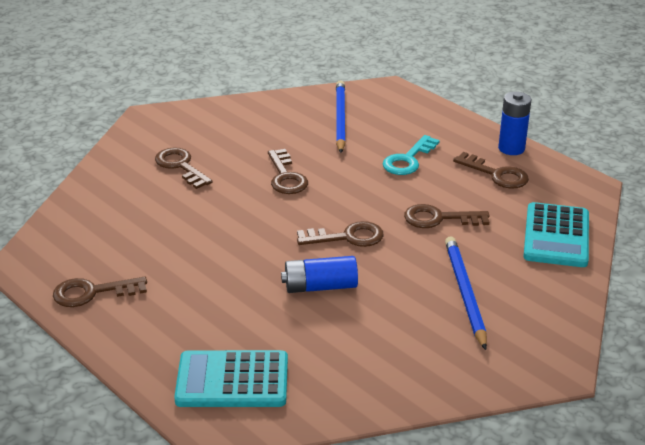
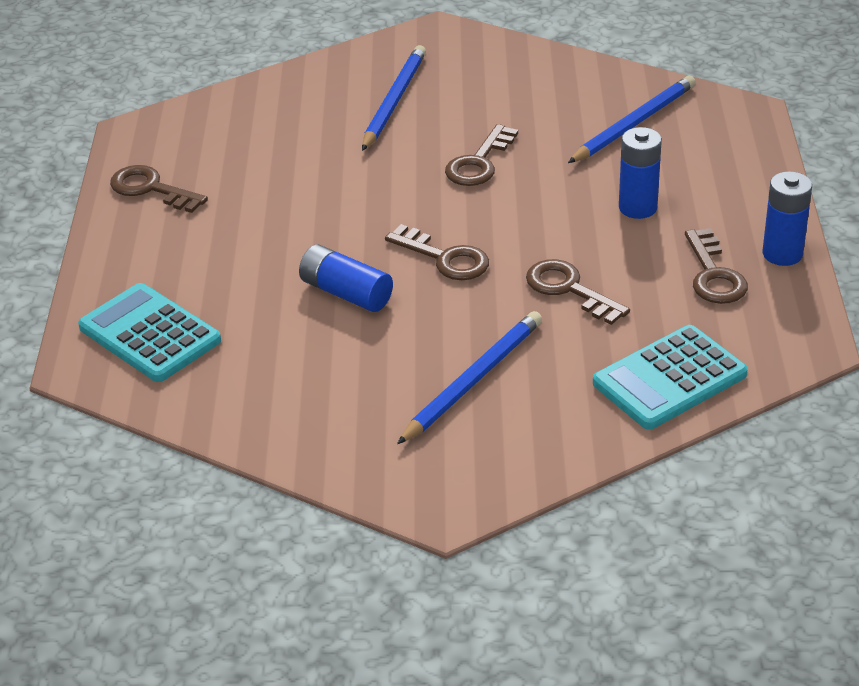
camera: 45 degrees right, 5 degrees up
(180, 166) = (394, 101): brown key -> blue pencil
(408, 160) = (637, 207): turquoise key -> blue battery

